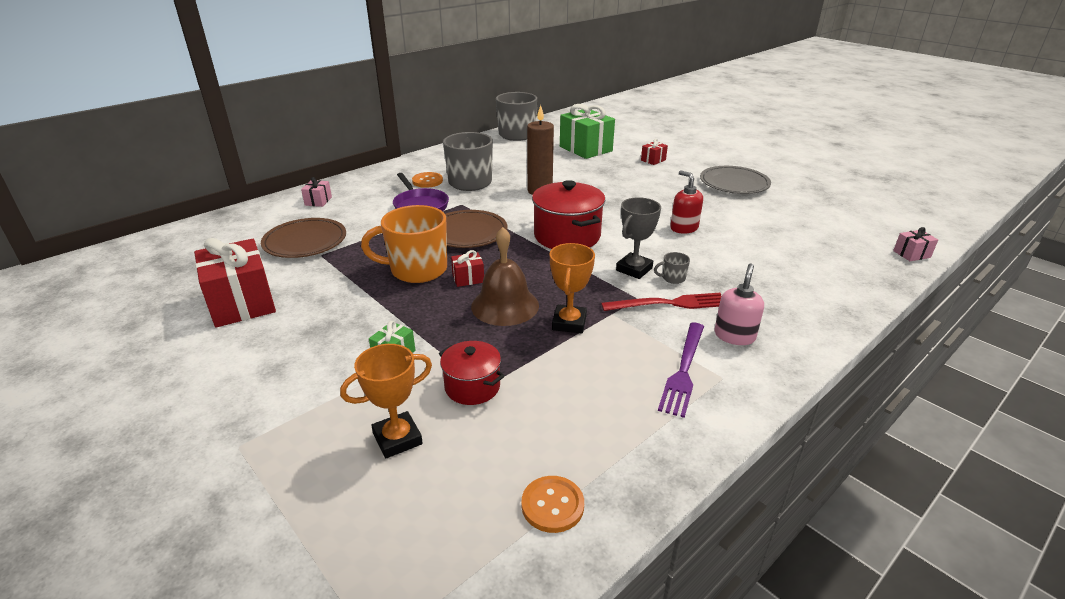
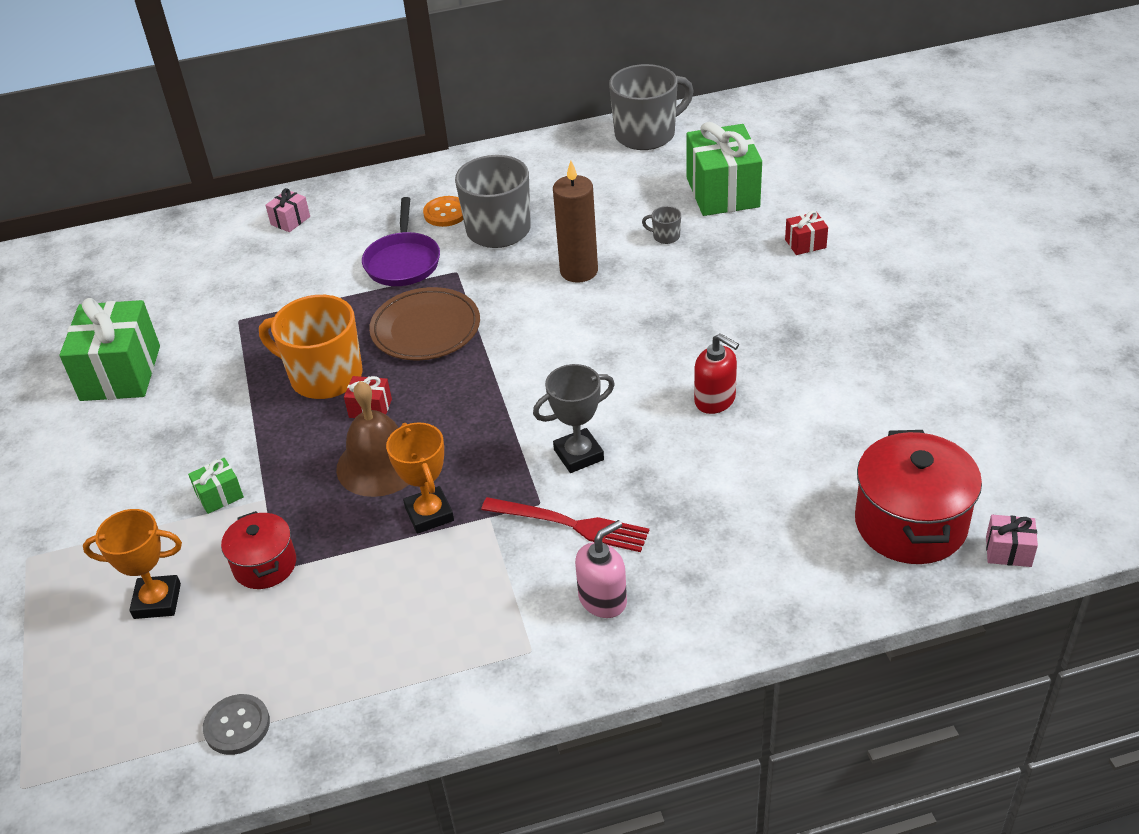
camera: 30 degrees right, 10 degrees up
(242, 303) = (120, 373): red gift -> green gift
(305, 242) = (234, 292): brown plate -> none
(552, 505) = (237, 726): orange button -> grey button
(567, 236) = (543, 370): red pot -> red pot (910, 524)
(569, 323) = (429, 514): orange trophy -> orange trophy turned 60 degrees counterclockwise
(673, 278) = (614, 485): grey mug -> grey mug (665, 236)
(683, 370) = (496, 625): purple fork -> none
(684, 228) = (715, 400): red soap dispenser -> red soap dispenser turned 135 degrees clockwise
(734, 183) = (884, 329): grey plate -> none

